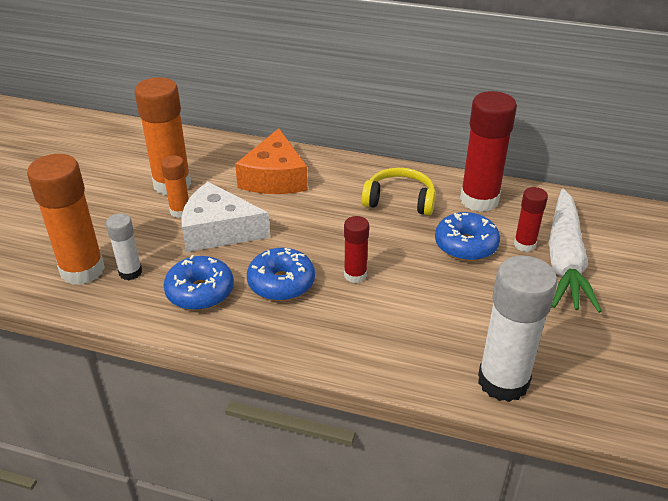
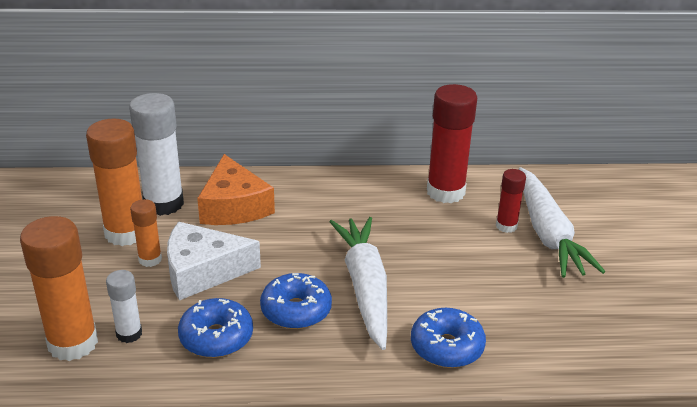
camera: 20 degrees left, 5 degrees down
(355, 275) = (365, 287): red glue stick -> white carrot
(399, 200) = (371, 206): yellow headphones -> none
(466, 245) = (454, 237): blue donut -> blue donut (446, 347)
(503, 381) = (547, 355): white glue stick -> white glue stick (163, 203)

